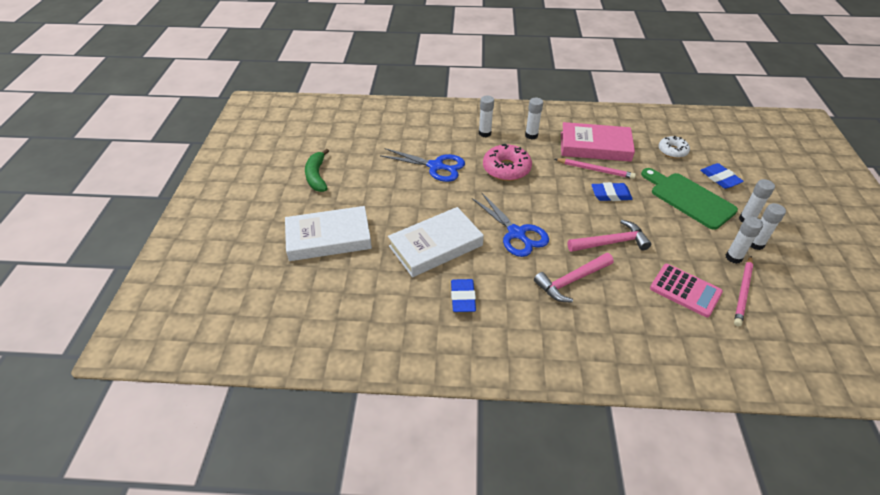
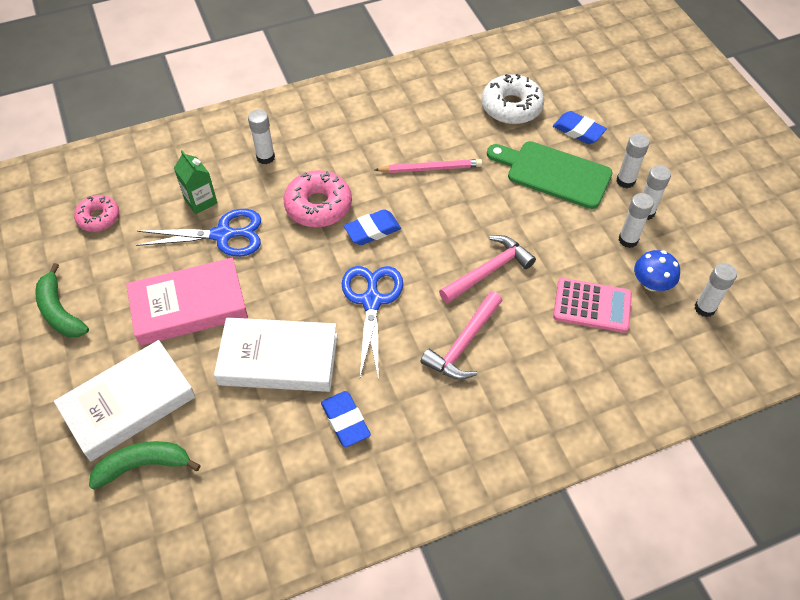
camera: 25 degrees left, 10 degrees up
(319, 275) = (144, 465): none -> green banana
(366, 136) = (98, 218): none -> pink donut
(431, 144) = (200, 201): none -> green carton
(436, 246) = (278, 359): white book -> white book turned 60 degrees clockwise
(516, 233) = (372, 301): blue scissors -> blue scissors turned 120 degrees counterclockwise
(531, 135) = (329, 140): white glue stick -> white glue stick (704, 308)
(595, 146) = (416, 131): pink book -> pink book (189, 306)
(610, 194) = (462, 200): blue eraser -> blue eraser (372, 230)
(672, 151) = (511, 107): white donut -> white donut, size x1.58
(743, 292) = (651, 283): pink pencil -> blue mushroom

